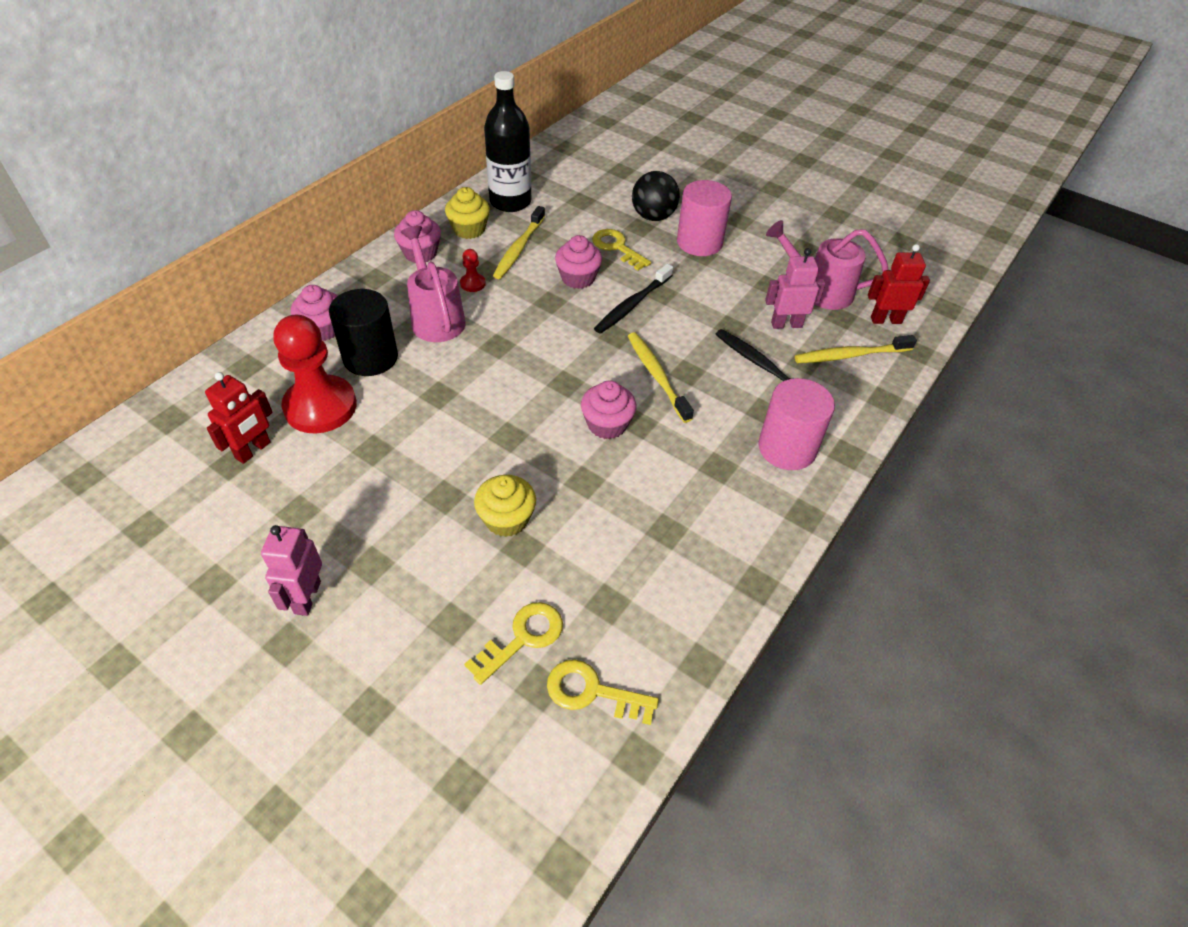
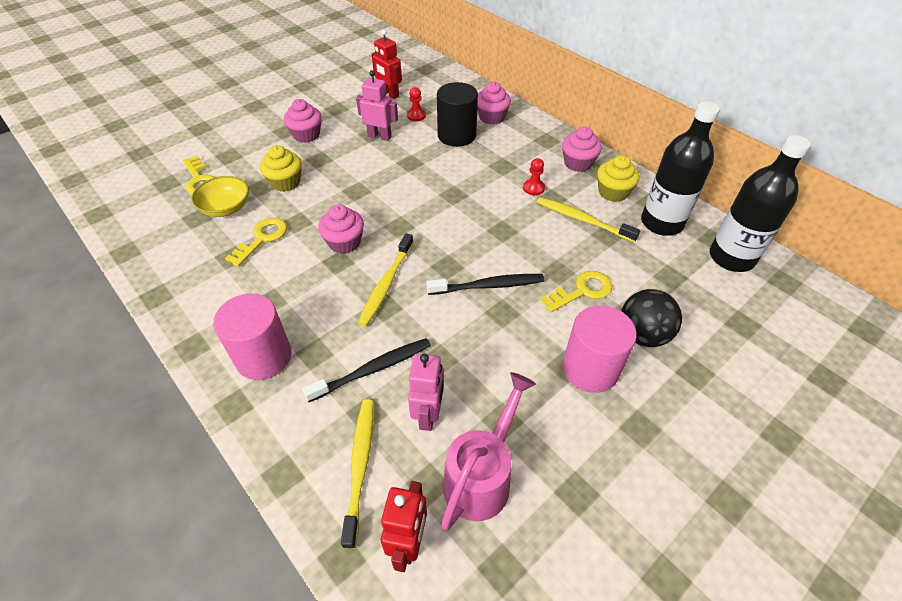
camera: 105 degrees right, 0 degrees up
(307, 597) = (277, 111): pink robot -> pink robot (379, 136)
(320, 407) = (416, 116): red pawn -> red pawn, size x0.41
(436, 318) = (493, 166): pink watering can -> none
(547, 169) = (731, 257): none -> black bottle
(578, 278) = (533, 253): pink cupcake -> pink cupcake (306, 135)
(578, 573) = (226, 208): none -> yellow bowl
(592, 692) = (146, 202): yellow key -> yellow key (261, 239)
(632, 304) = (488, 286): black toothbrush -> black toothbrush turned 120 degrees clockwise
(657, 376) = (386, 284): yellow toothbrush -> yellow toothbrush turned 120 degrees clockwise

